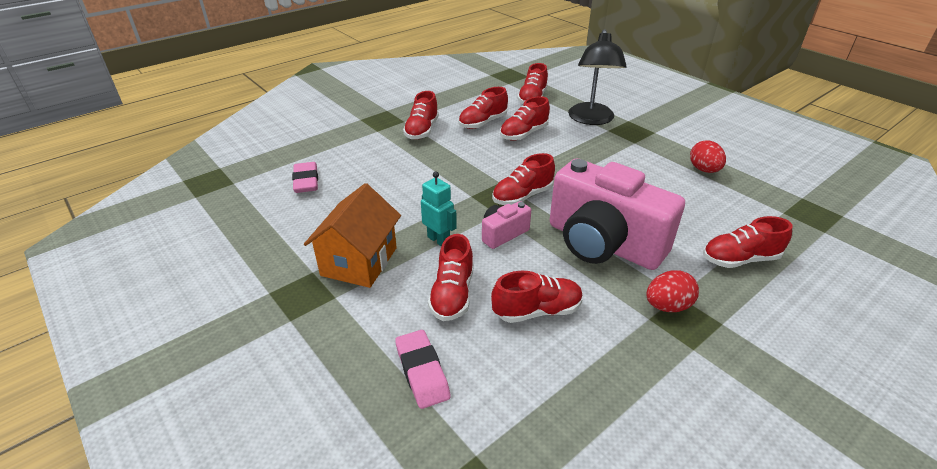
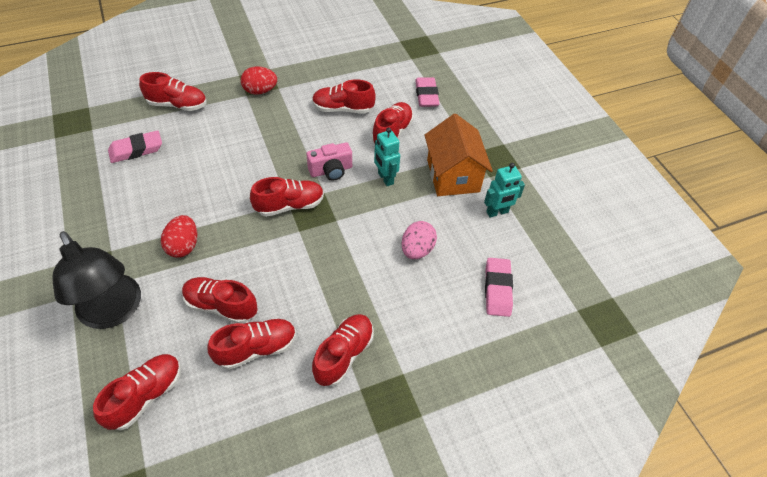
camera: 165 degrees left, 15 degrees up
(304, 237) = (497, 212): none -> turquoise robot
(359, 261) = (453, 175): orange house -> orange house turned 45 degrees counterclockwise
(385, 191) = (417, 250): none -> pink egg
(523, 134) = (221, 306): red shoe -> red shoe turned 135 degrees counterclockwise
(591, 119) = (114, 312): black lamp -> black lamp turned 120 degrees clockwise
(603, 243) = (260, 141): pink camera -> none
(704, 170) = (92, 190): red egg -> red egg (183, 246)
(714, 205) = (136, 150): none -> pink eraser

